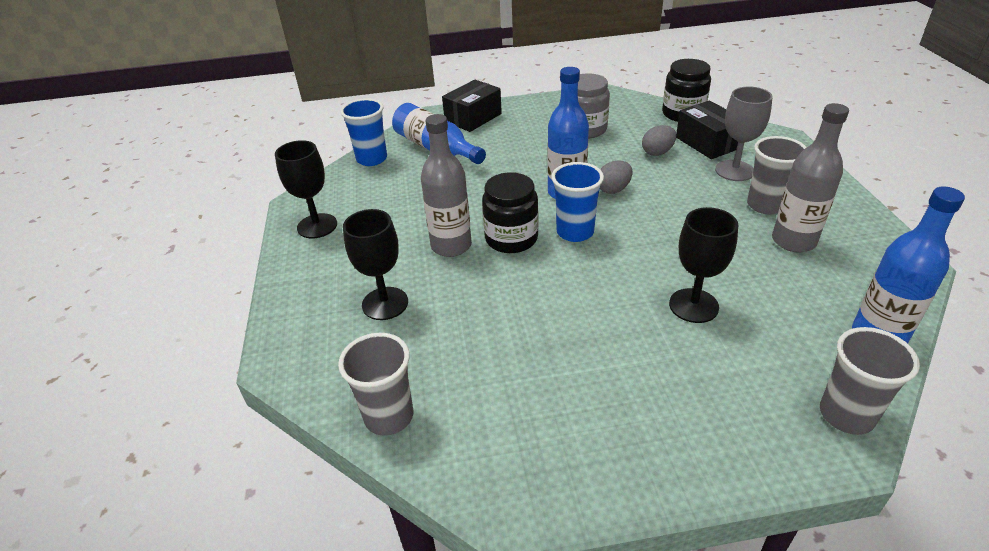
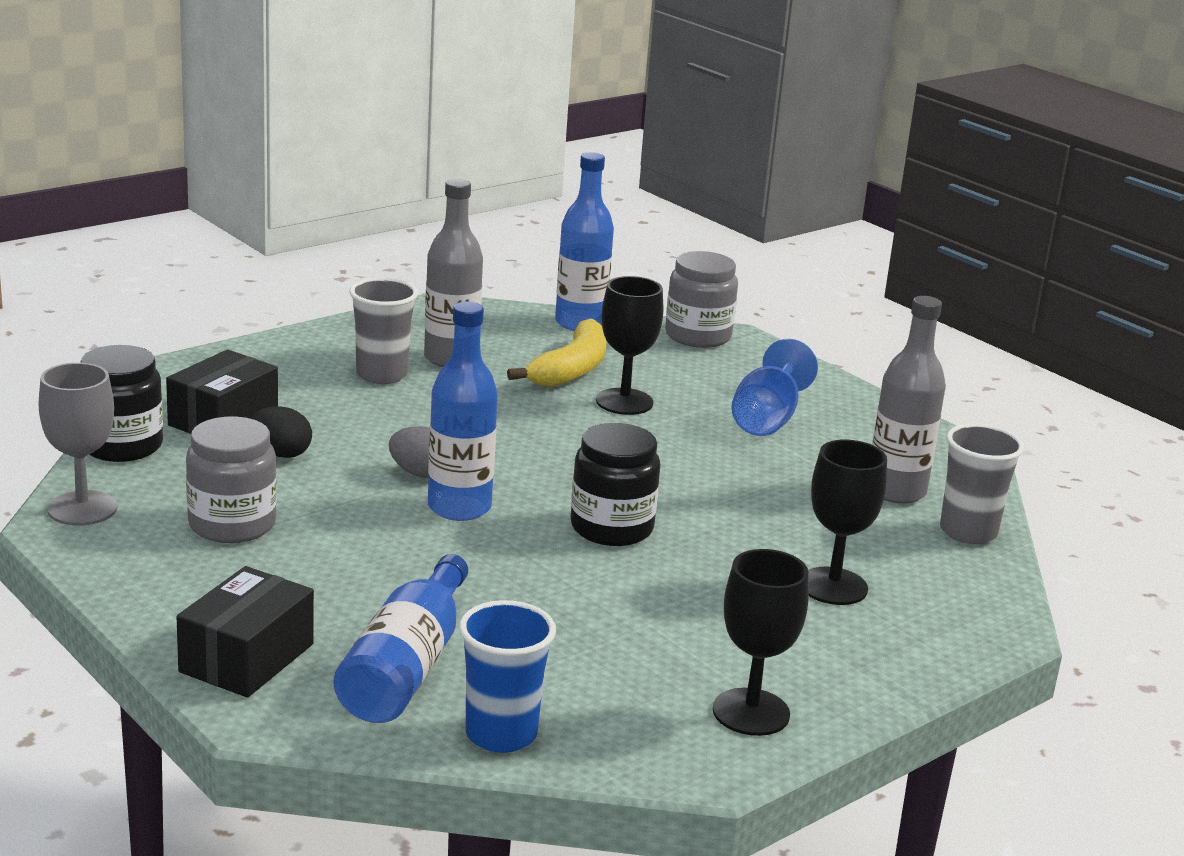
camera: 125 degrees left, 15 degrees down
(451, 246) = (673, 570): grey bottle -> grey bottle (896, 491)
(473, 118) = (247, 658): black box -> black box turned 75 degrees counterclockwise
(575, 232) = (553, 485): blue cup -> none
(635, 382) = (767, 419): none -> blue goblet
(657, 152) = (281, 453): grey egg -> black egg
(734, 171) = (301, 396): grey goblet -> grey goblet (82, 508)
(765, 297) = (571, 369): none -> yellow banana
(846, 415) = (698, 336): grey cup -> grey jar

